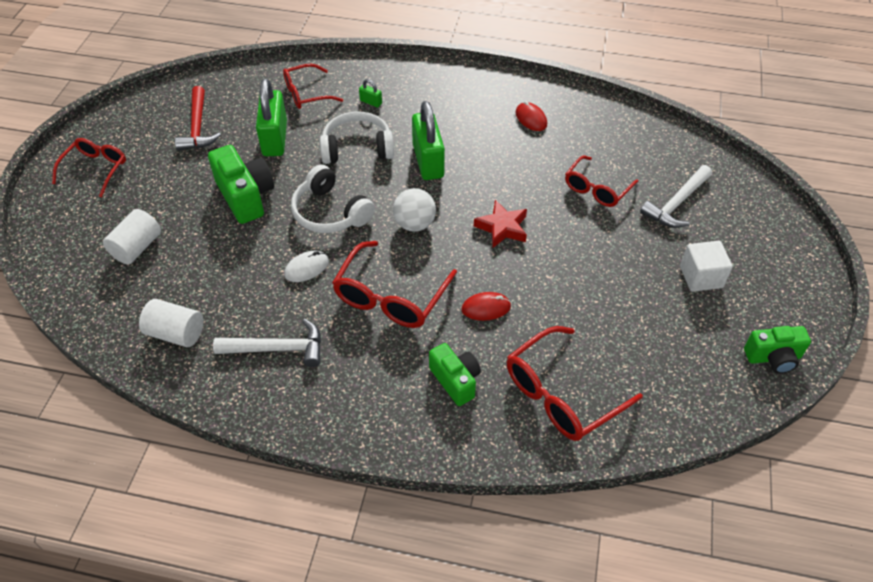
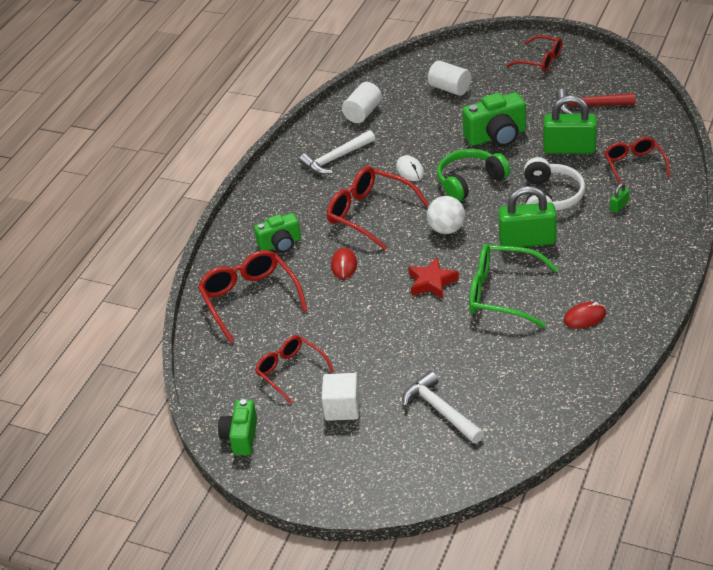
camera: 105 degrees right, 10 degrees down
(278, 348) = (336, 159): white hammer -> white hammer turned 45 degrees clockwise
(330, 212) = (469, 181): white headphones -> green headphones
(510, 174) = (501, 293): none -> green glasses
(596, 189) = (471, 353): red glasses -> red glasses (290, 371)

